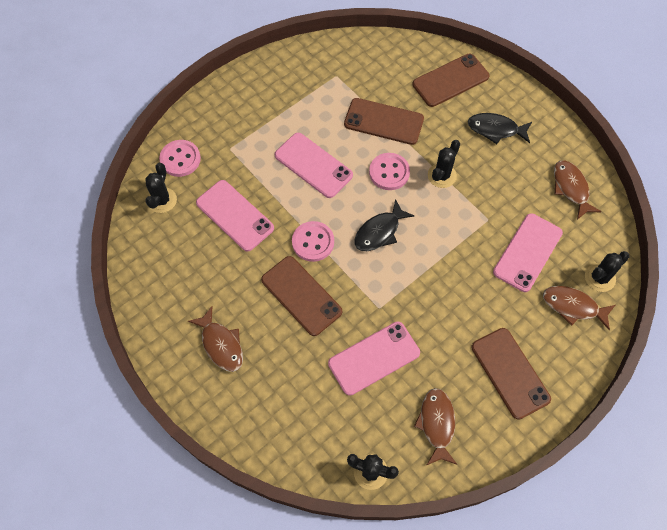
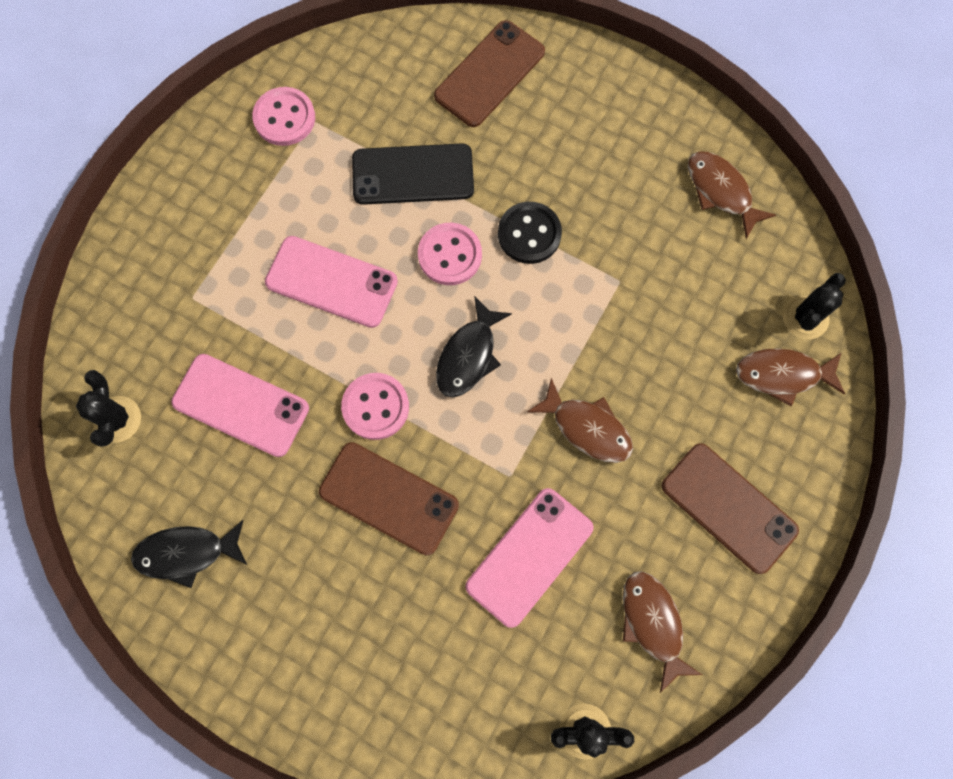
camera: 20 degrees left, 10 degrees up
(180, 159) = (120, 341): pink button -> pink button (284, 118)
(221, 344) = (297, 619): brown fish -> brown fish (587, 428)
(383, 121) = (413, 174): brown phone -> black phone
(442, 175) = (529, 234): black cactus -> black button
(495, 129) = (583, 133): black fish -> black fish (186, 553)
(527, 252) = (692, 313): pink phone -> none

